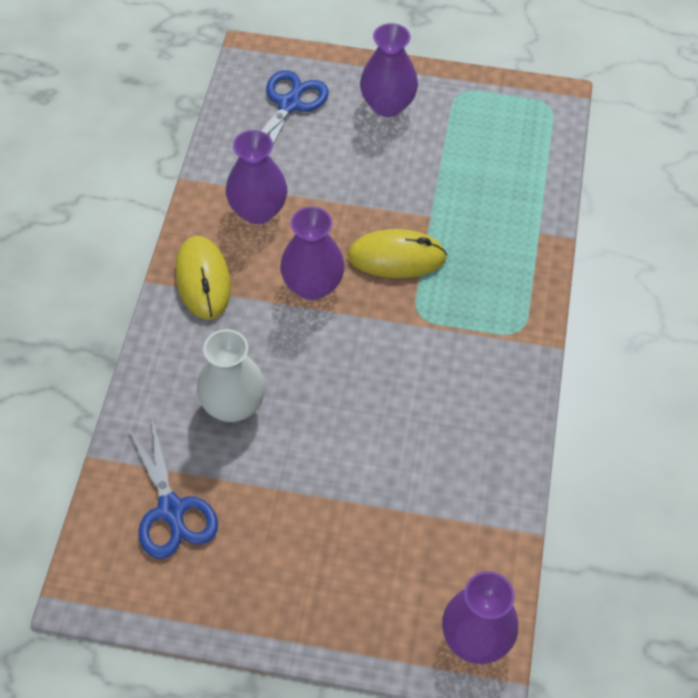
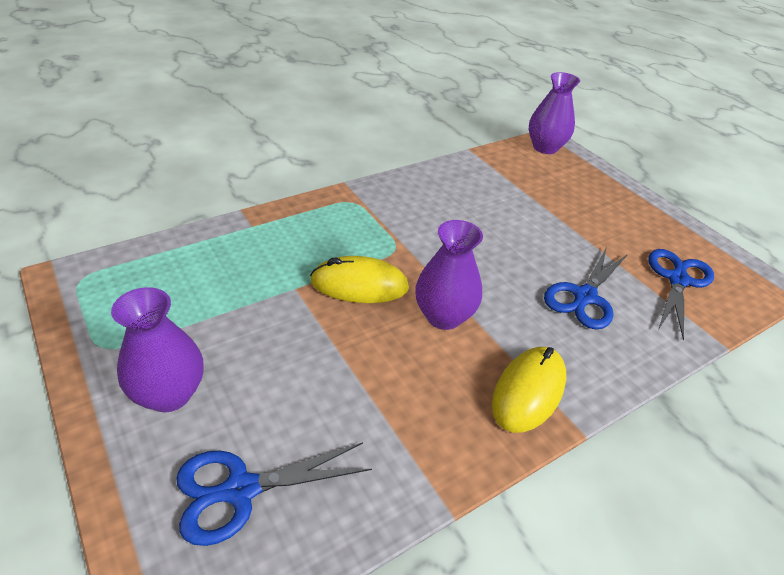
camera: 135 degrees left, 15 degrees down
(233, 405) = (584, 297): white vase -> blue scissors
(258, 211) = (415, 406): purple vase -> none
(396, 257) = (359, 285): yellow mouse -> yellow mouse turned 45 degrees counterclockwise

